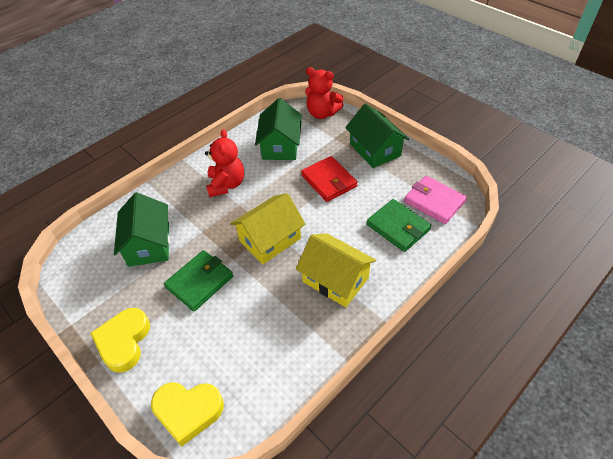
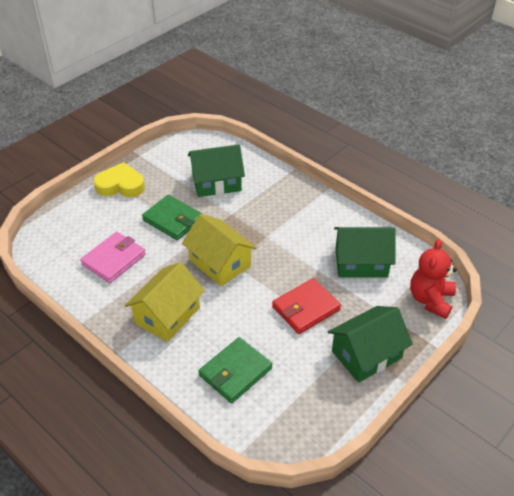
camera: 85 degrees right, 5 degrees down
(188, 411) = (56, 228): yellow heart -> none
(226, 185) = (294, 224): red teddy bear -> none
(434, 201) = (277, 413): pink wallet -> pink wallet (114, 259)

